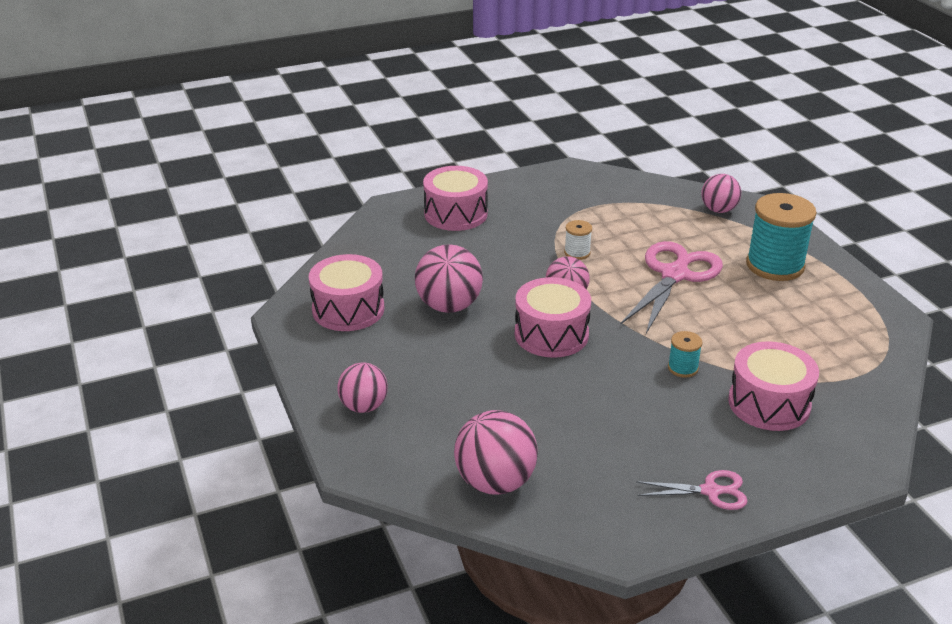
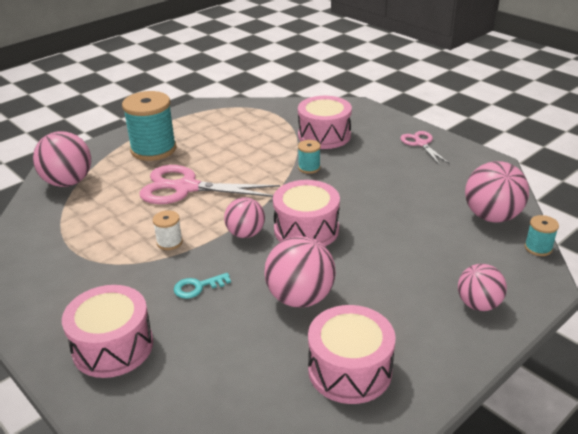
camera: 110 degrees left, 0 degrees up
(414, 492) = (538, 248): none -> turquoise spool
(500, 258) = (198, 287): none -> turquoise key
(718, 210) = (68, 182): pink ball -> pink ball, size x1.52

